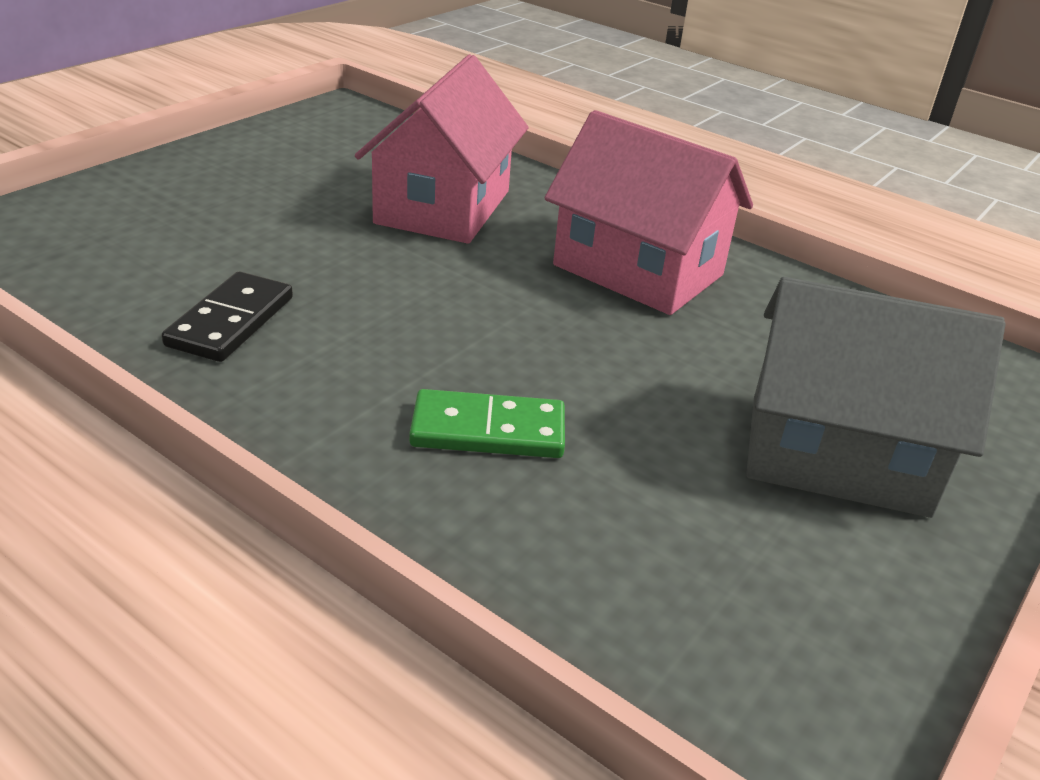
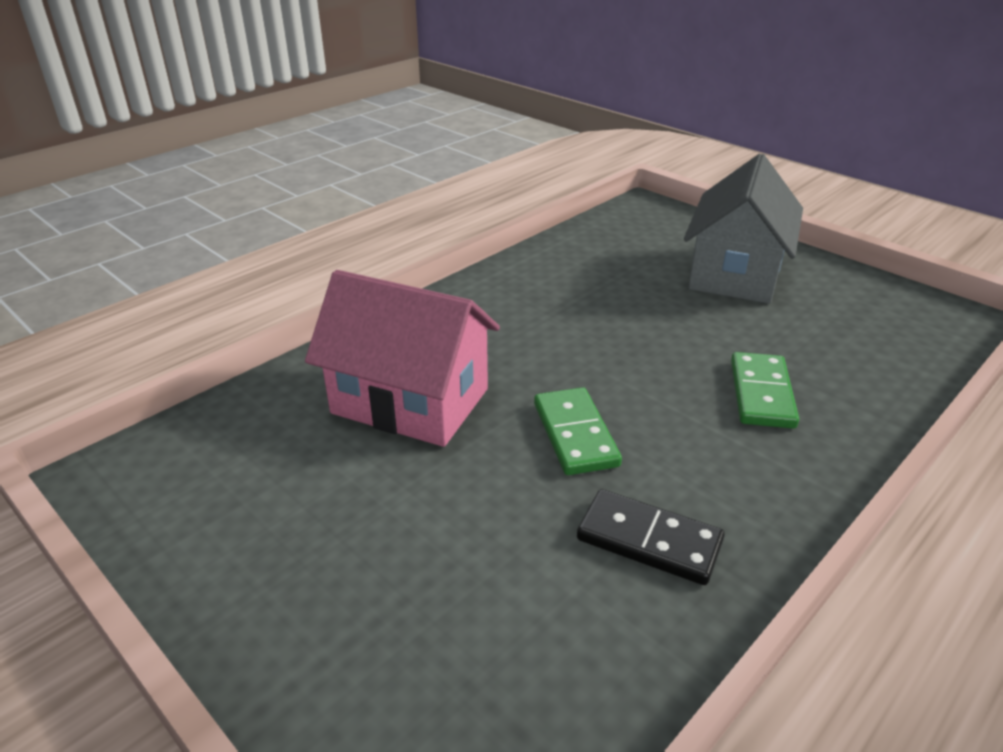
camera: 80 degrees left, 0 degrees up
(394, 290) = (575, 434): none -> green domino
(638, 270) = (529, 310): pink house -> none

